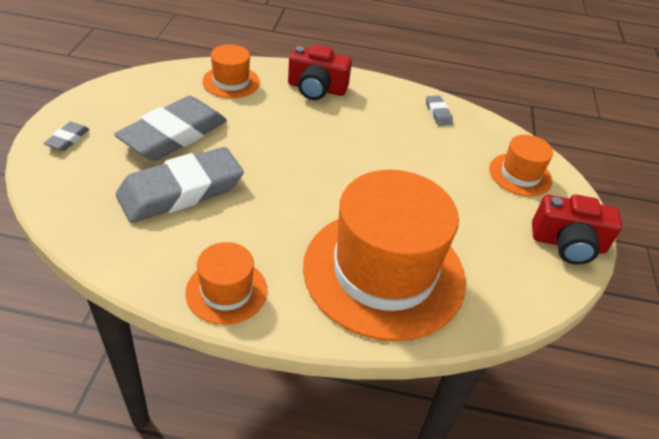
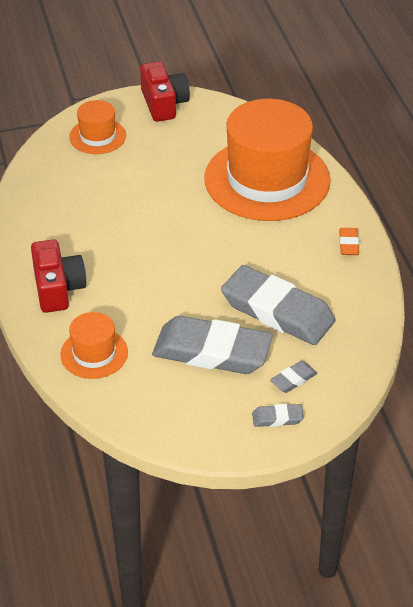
camera: 110 degrees left, 0 degrees up
(226, 291) = (348, 244): orange hat -> orange eraser
(438, 113) = (39, 198): grey eraser -> grey eraser (293, 379)

